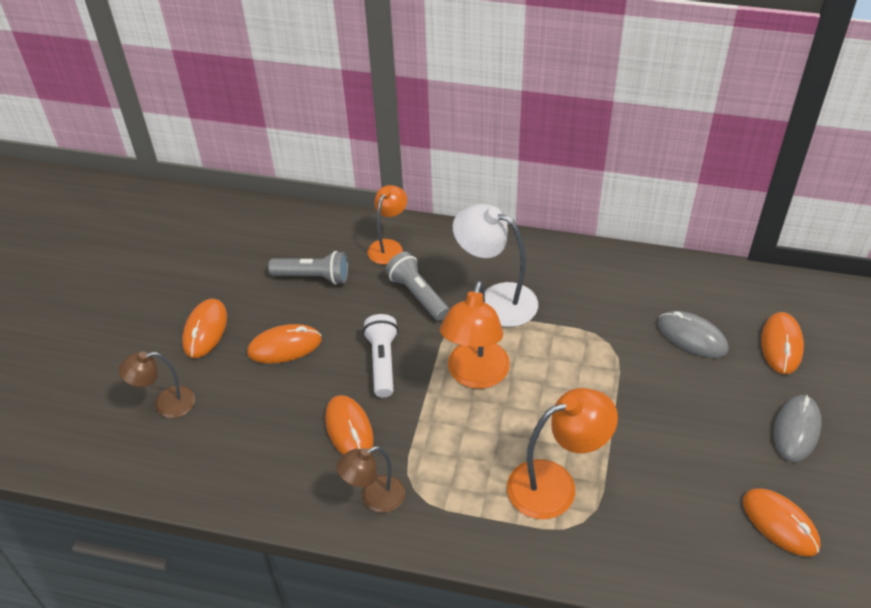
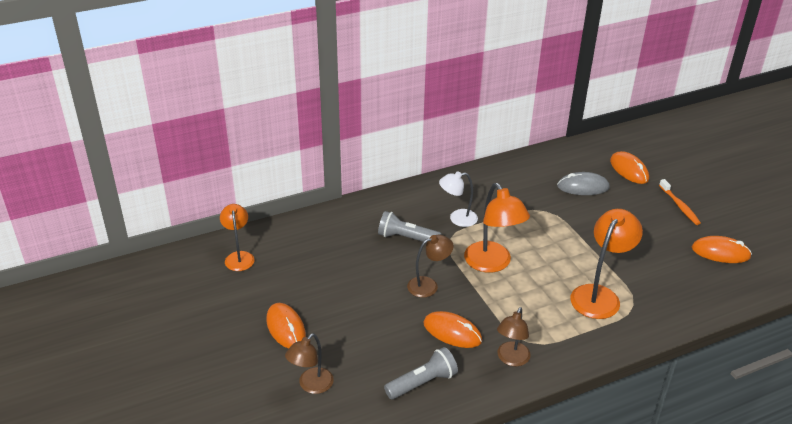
camera: 40 degrees left, 10 degrees down
(284, 346) = (354, 309): orange mouse -> none
(313, 277) = (325, 260): grey flashlight -> grey flashlight (422, 382)
(382, 362) = (428, 285): white flashlight -> brown lamp
(388, 246) = (355, 220): orange lamp -> orange lamp (239, 257)
(496, 300) = (457, 219): white lamp -> white lamp, size x0.63
(796, 430) = (679, 206): grey mouse -> orange toothbrush

